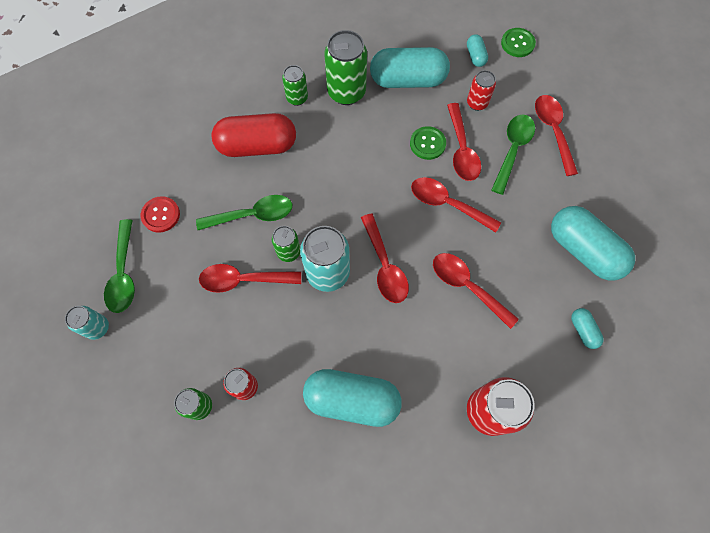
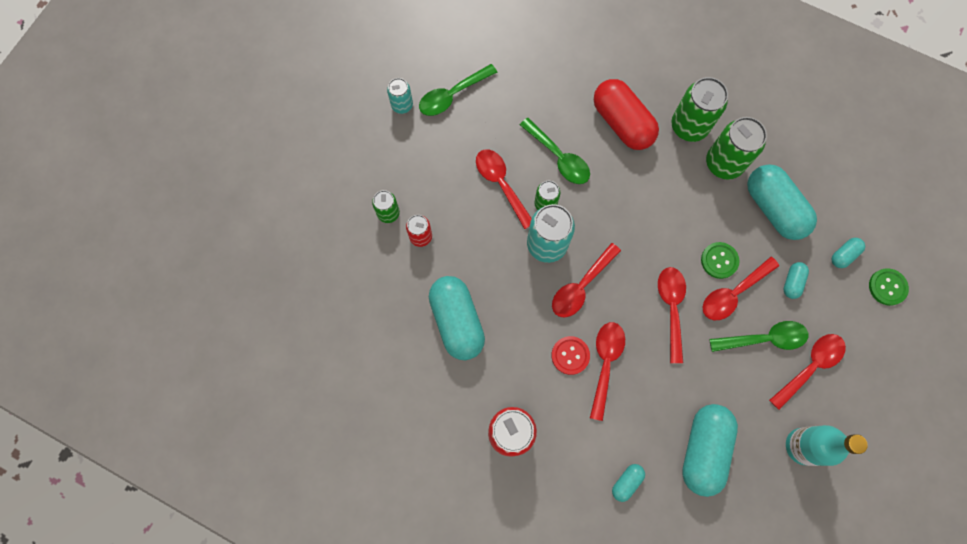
camera: 60 degrees right, 5 degrees up
(161, 215) = (515, 90): red button -> red button (570, 355)
(297, 98) = (689, 126): green can -> green can, size x1.77
(477, 103) = (792, 282): red can -> turquoise capsule
(615, 174) = (802, 446): none -> turquoise bottle

